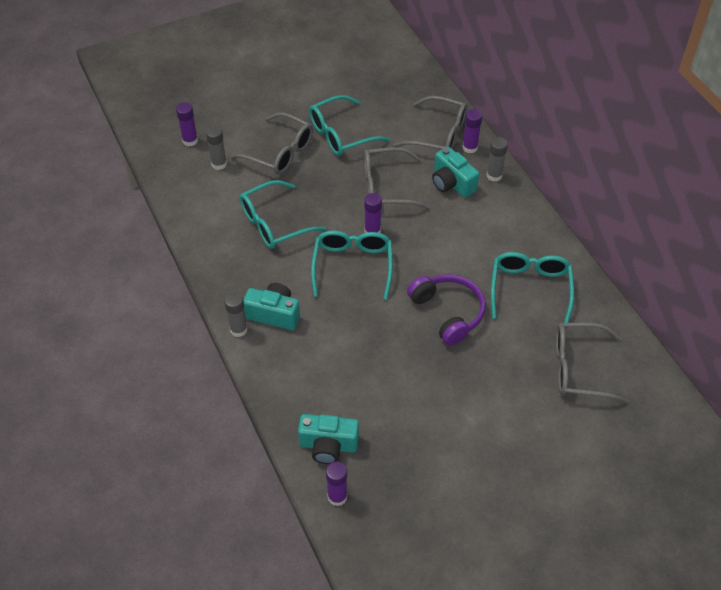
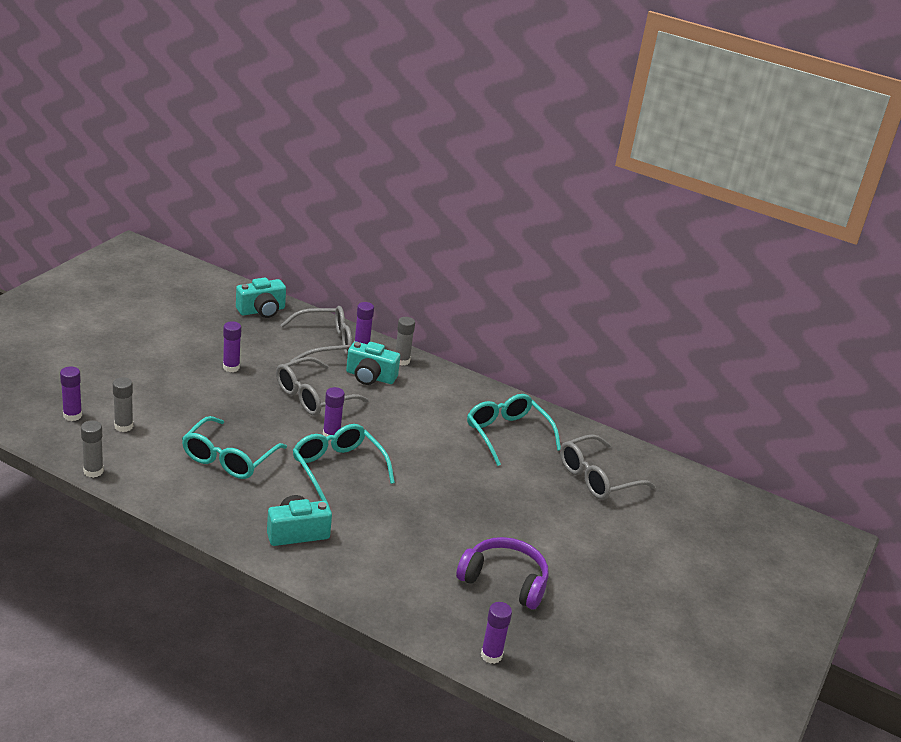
camera: 40 degrees left, 20 degrees down
(238, 329) = (272, 558): grey glue stick -> grey glue stick (93, 471)
(279, 152) = (181, 398): grey glasses -> none
(328, 445) = (446, 618): turquoise camera -> turquoise camera (261, 311)
(341, 134) = (231, 367): turquoise glasses -> purple glue stick
(448, 313) = (456, 475): purple headphones -> purple headphones (504, 581)

